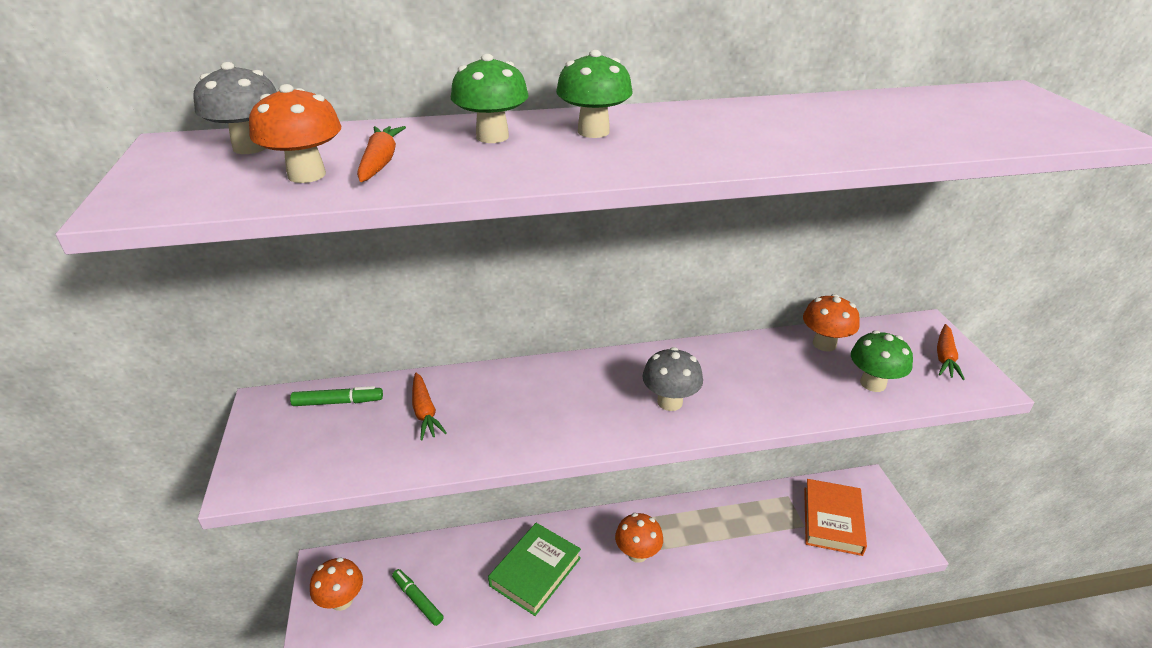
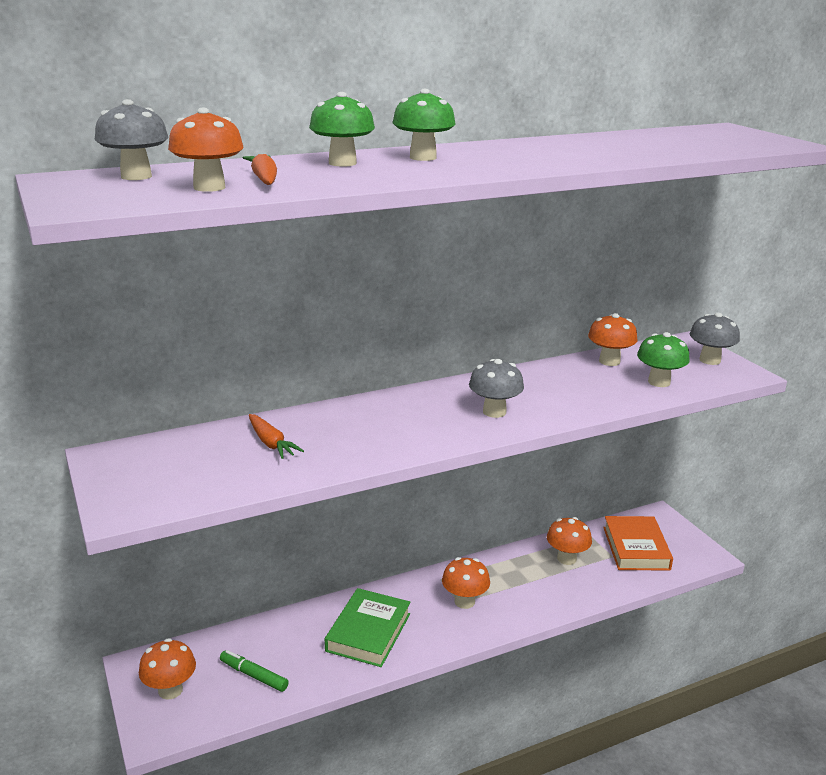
camera: 15 degrees left, 10 degrees down
(338, 402) = (179, 446): green marker -> none
(755, 520) = (566, 559): none -> orange mushroom
(945, 357) = (710, 360): orange carrot -> grey mushroom

